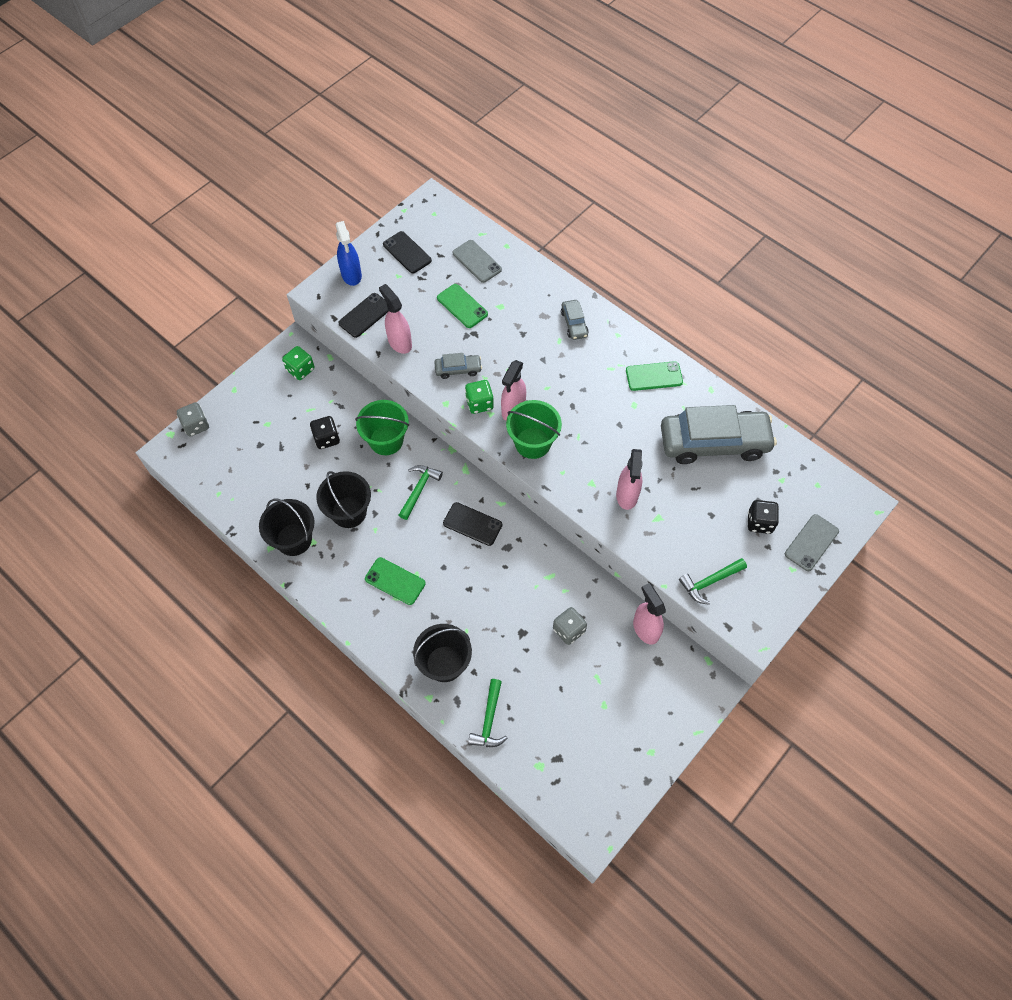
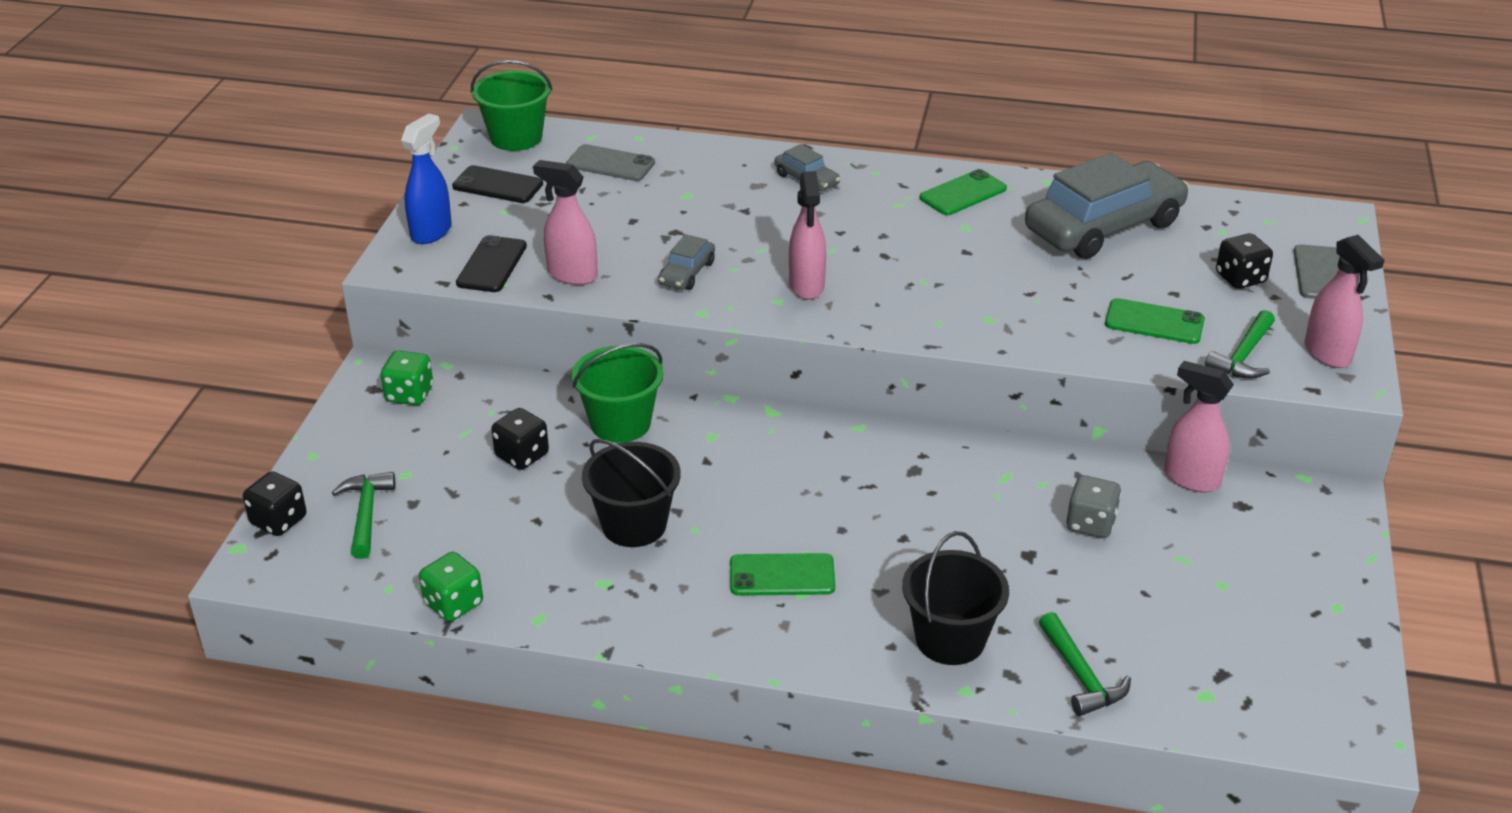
camera: 30 degrees left, 25 degrees down
(196, 425) = (279, 521): grey dice -> black dice
(294, 539) = (571, 592): black bucket -> none
(351, 275) = (431, 232): blue spray bottle -> blue spray bottle turned 105 degrees counterclockwise
(419, 489) = (722, 458): green hammer -> green hammer (366, 513)
(458, 369) = (687, 273): grey car -> grey car turned 150 degrees clockwise
(462, 306) = (631, 211): green phone -> green phone (1154, 322)
(472, 524) = (839, 465): black phone -> none
(479, 403) = (752, 296): green dice -> green dice (453, 604)
(532, 443) = (868, 308): green bucket -> green bucket (516, 137)
(627, 495) = (1048, 314): pink spray bottle -> pink spray bottle (1327, 354)

